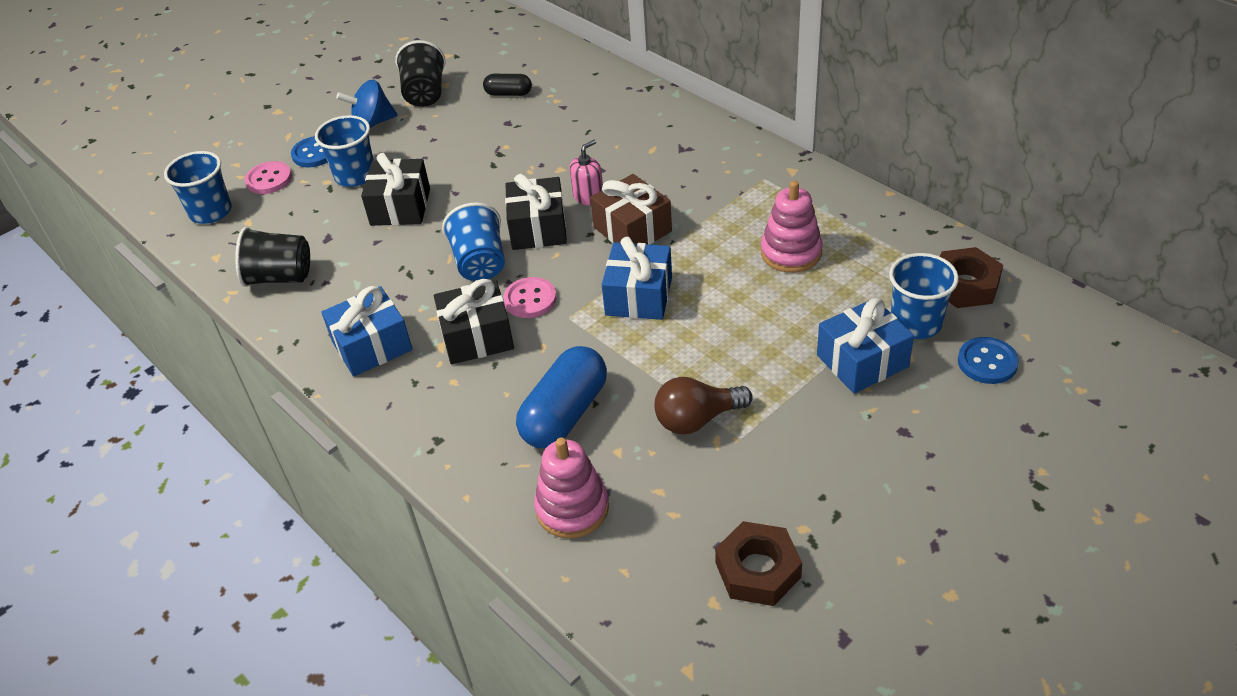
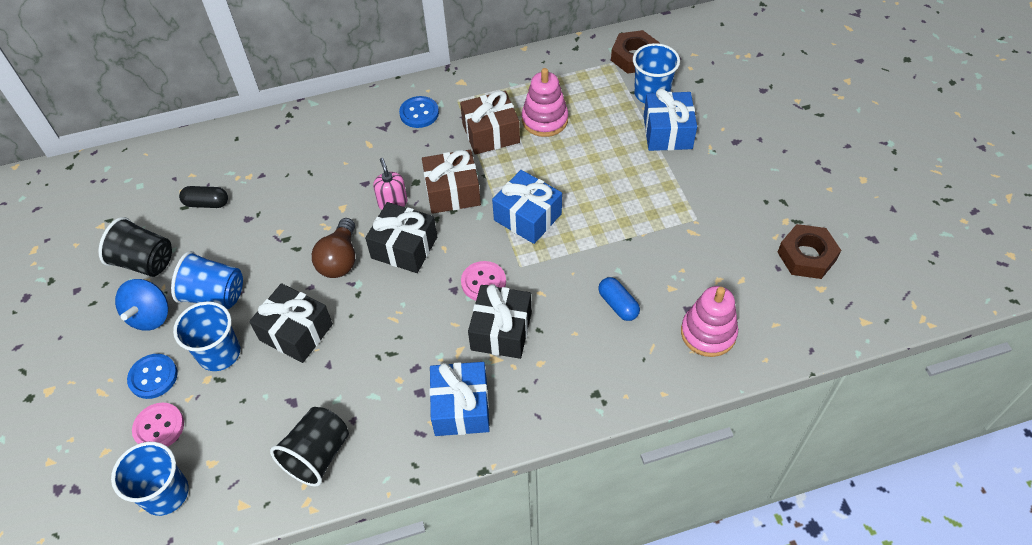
camera: 65 degrees left, 10 degrees up
(480, 263) = (416, 300): blue cup -> blue cup (215, 295)
(508, 93) = (207, 203): black capsule -> black capsule turned 60 degrees clockwise
(565, 414) = (618, 305): blue capsule -> blue capsule, size x0.54
(697, 419) = (667, 234): brown light bulb -> brown light bulb (340, 260)
(735, 222) = (491, 133): none -> brown gift
(987, 362) = (704, 80): blue button -> blue button (419, 113)

